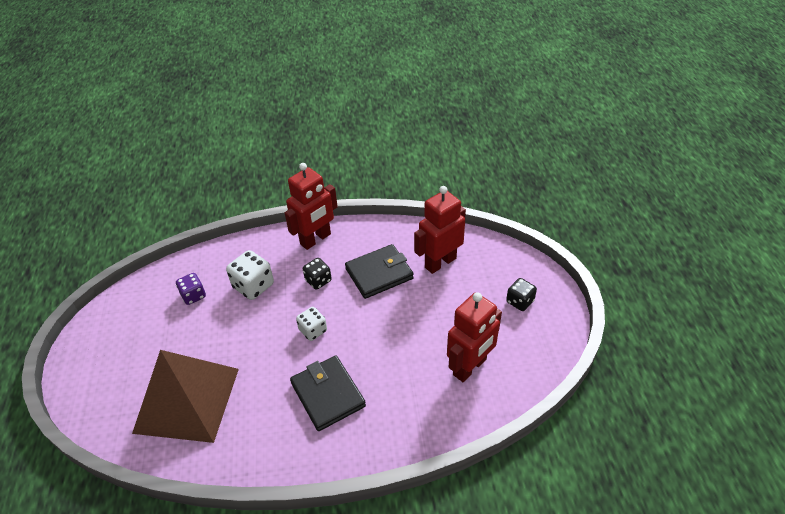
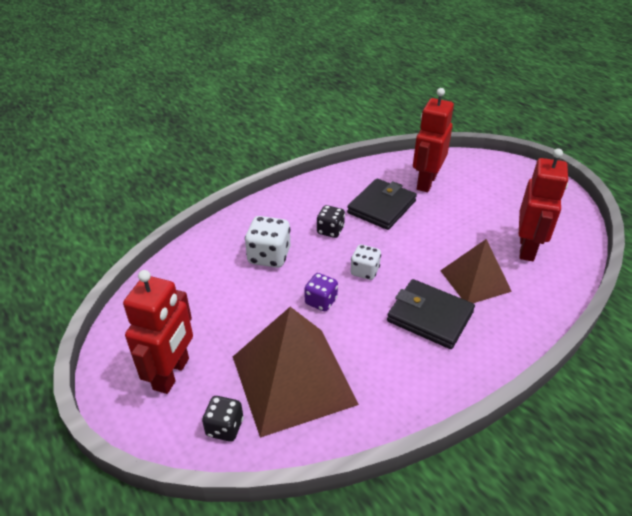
camera: 30 degrees left, 5 degrees down
(193, 295) = (211, 286): purple dice -> purple dice (321, 301)
(316, 239) = (295, 199): red robot -> red robot (172, 374)
(394, 378) = (475, 280): none -> brown pyramid
(520, 301) = (517, 189): black dice -> black dice (224, 427)

